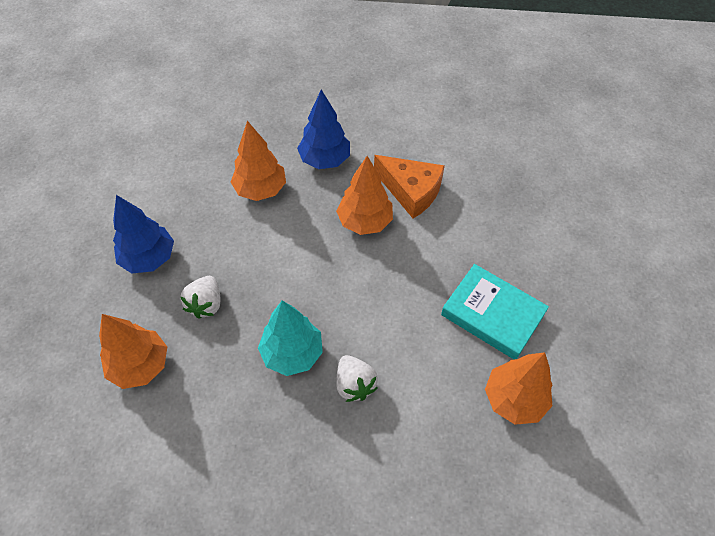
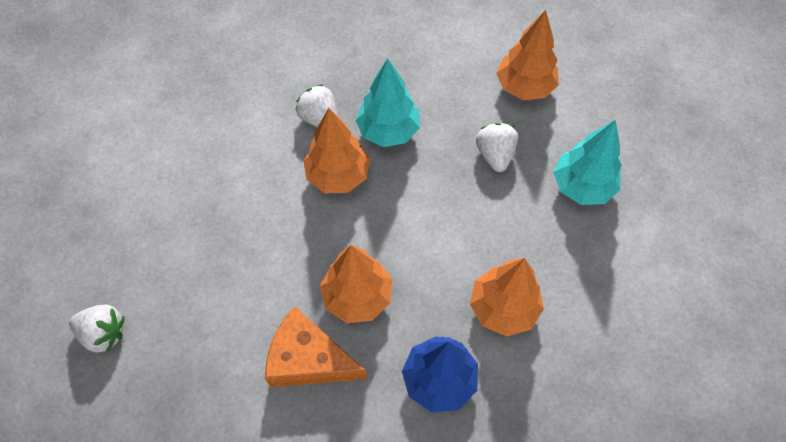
camera: 165 degrees right, 5 degrees up
(149, 258) = (582, 186): blue tree -> turquoise tree
(492, 314) = (189, 219): turquoise book -> none
(514, 399) = (165, 142): orange tree -> orange tree (338, 175)
(563, 243) = (104, 333): none -> white strawberry

